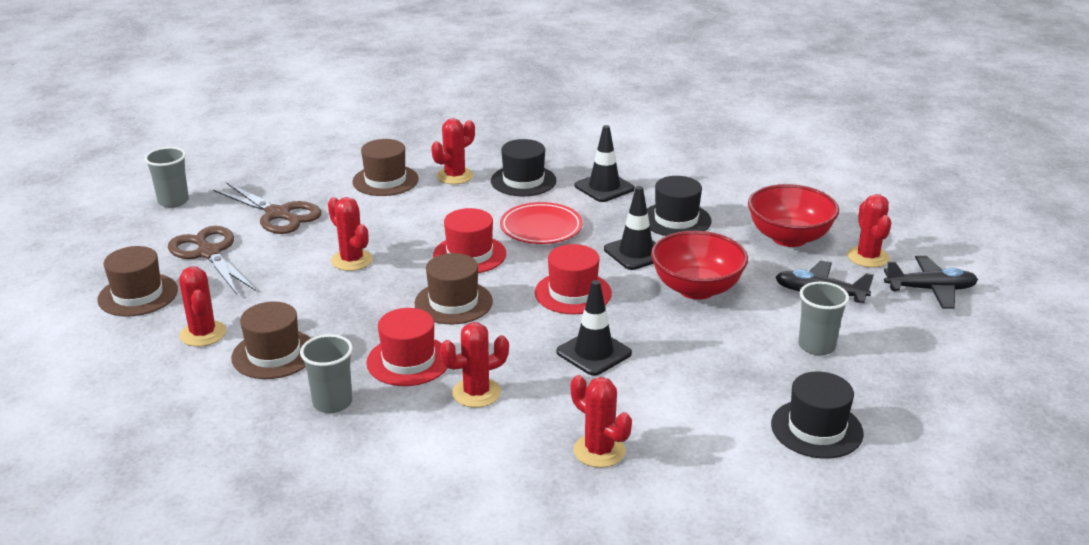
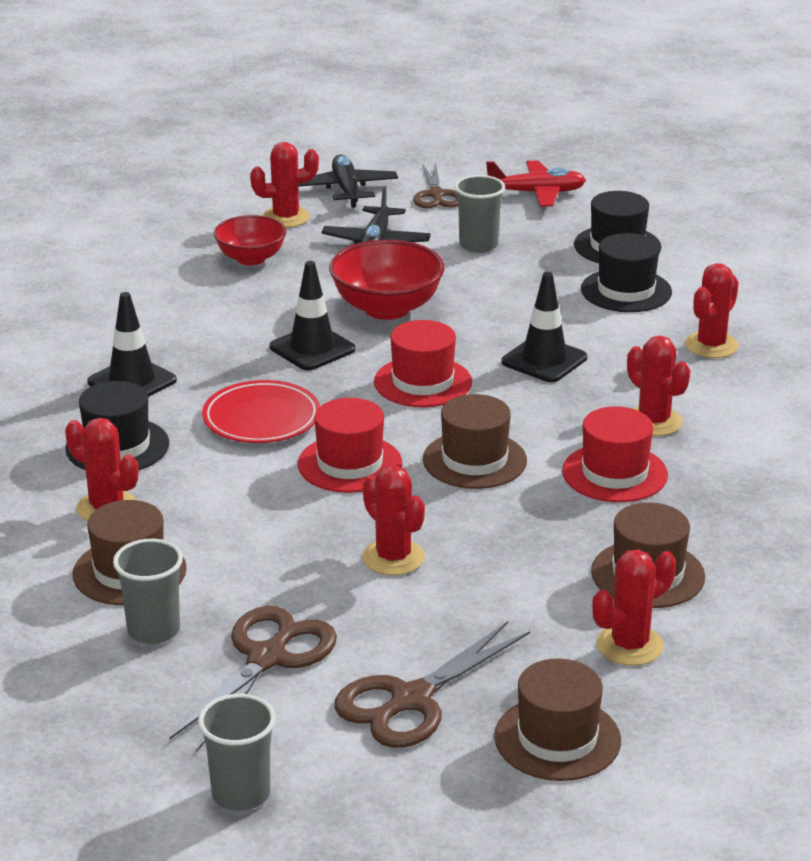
camera: 100 degrees left, 0 degrees up
(332, 403) = (721, 511): grey cup -> grey cup (153, 630)
(351, 260) = (393, 557): red cactus -> red cactus turned 75 degrees counterclockwise
(676, 220) = (219, 327): black hat -> black hat (626, 291)
(789, 238) = (251, 258): red bowl -> red bowl, size x0.66
(927, 335) = (436, 195): none -> brown scissors
(941, 396) = (536, 193): none -> red plane

